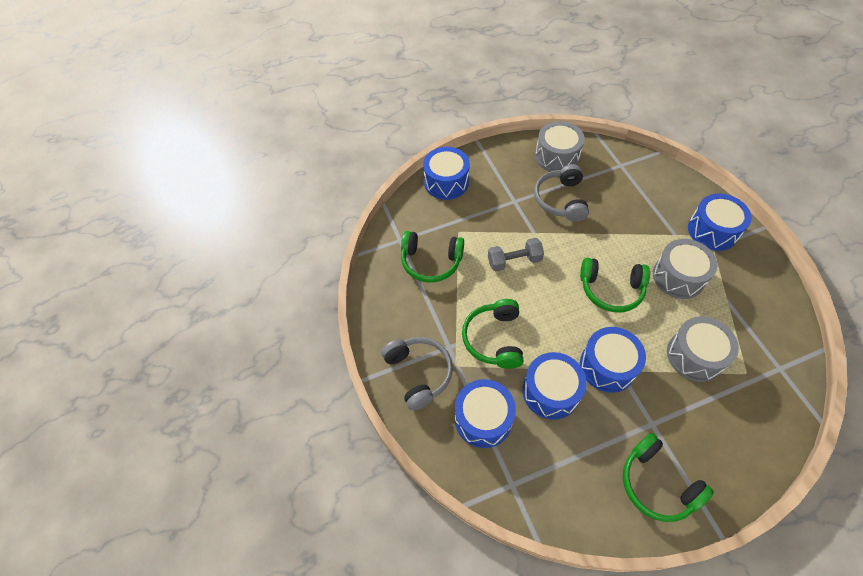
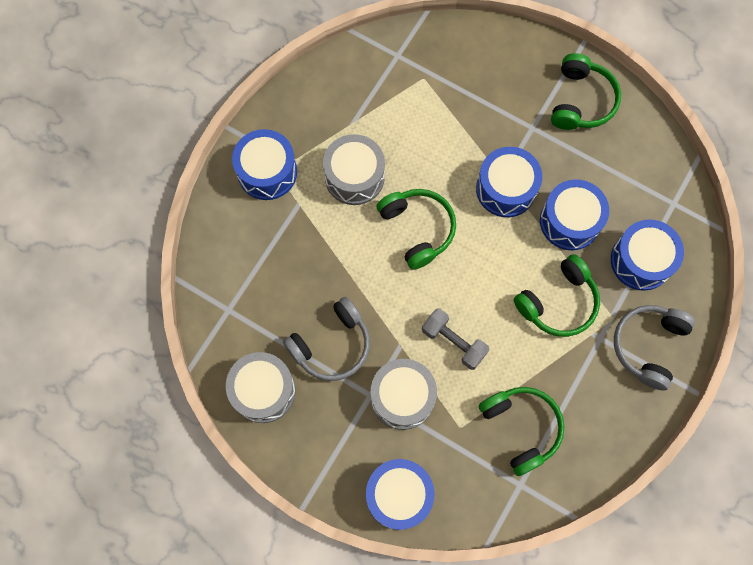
camera: 130 degrees left, 15 degrees up
(695, 355) = (437, 124): grey drum -> grey drum (402, 397)

